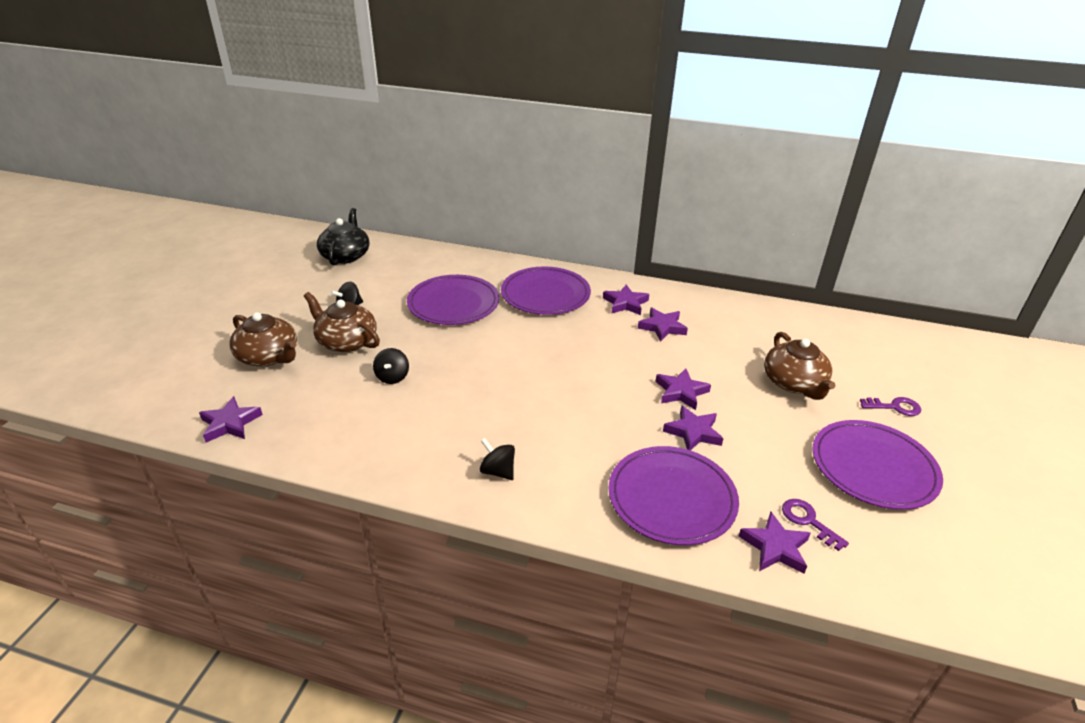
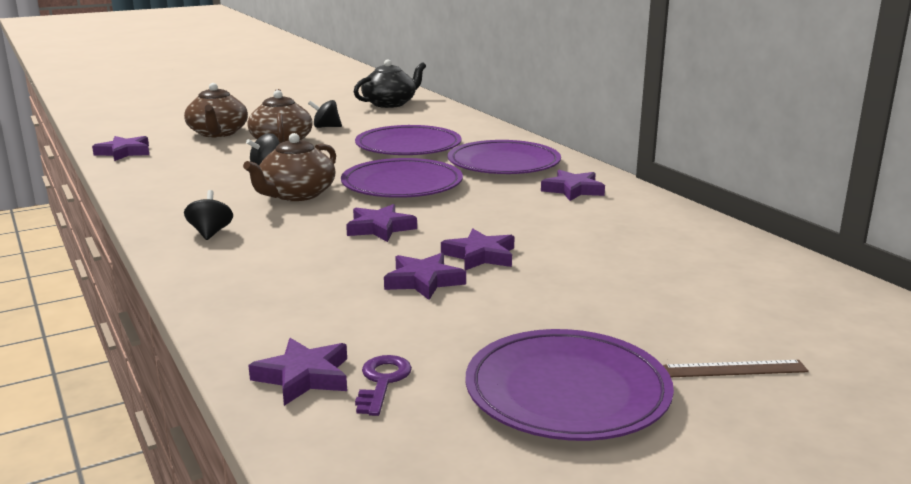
camera: 45 degrees right, 15 degrees down
(662, 327) = (573, 214): purple star -> purple star (380, 228)
(671, 498) = (296, 305): purple plate -> purple plate (402, 184)
(794, 383) = (633, 299): brown teapot -> brown teapot (296, 194)
(894, 407) = (735, 369): purple key -> brown ruler

